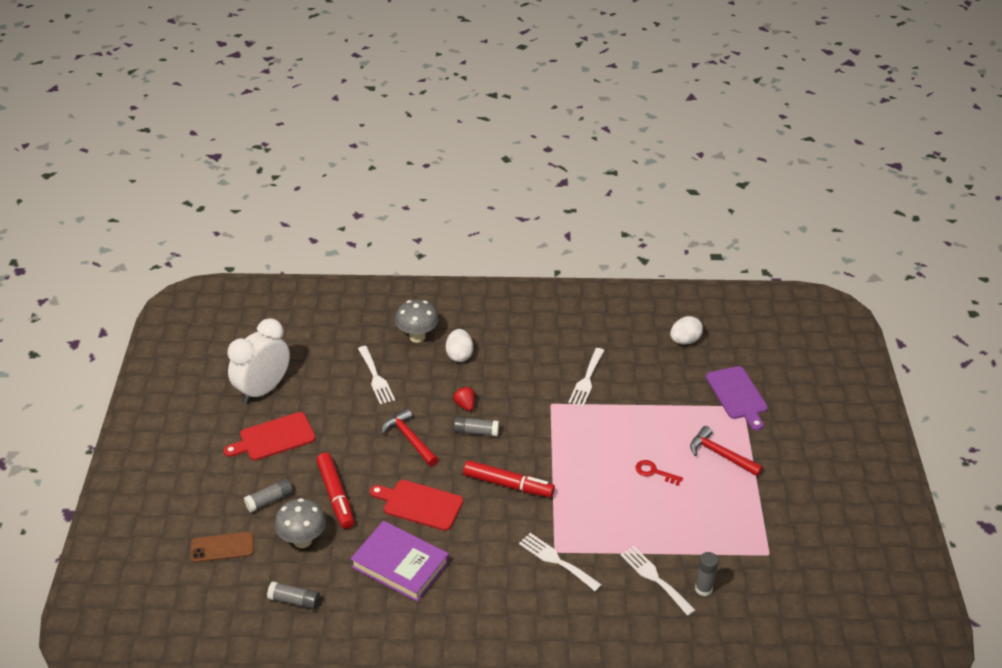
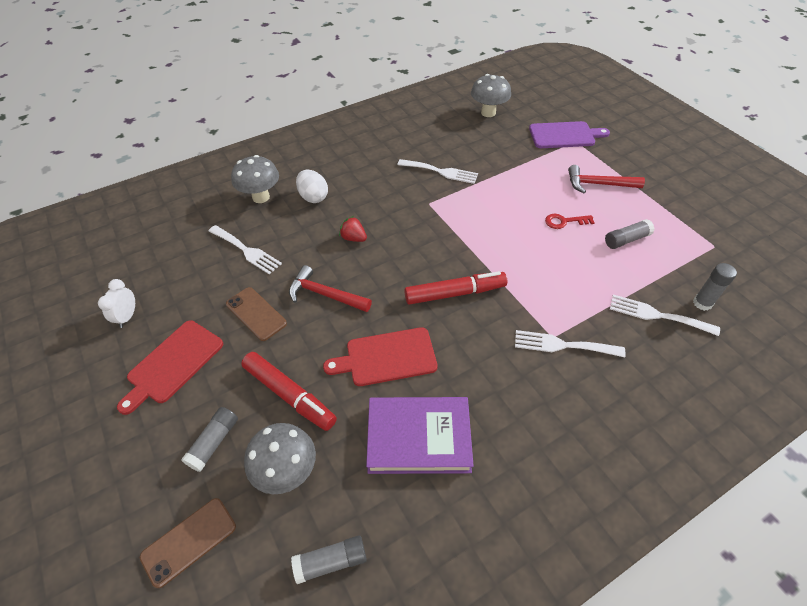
camera: 30 degrees left, 10 degrees up
(263, 390) = (127, 317): white clock -> white clock, size x0.45
(351, 429) = (256, 314): none -> brown phone
(476, 432) = (384, 258): grey glue stick -> grey glue stick (626, 240)
(586, 380) = (441, 172): white fork -> white fork turned 60 degrees counterclockwise
(684, 341) = (488, 113): white egg -> grey mushroom
(737, 395) = (564, 135): purple cutting board -> purple cutting board turned 45 degrees counterclockwise

